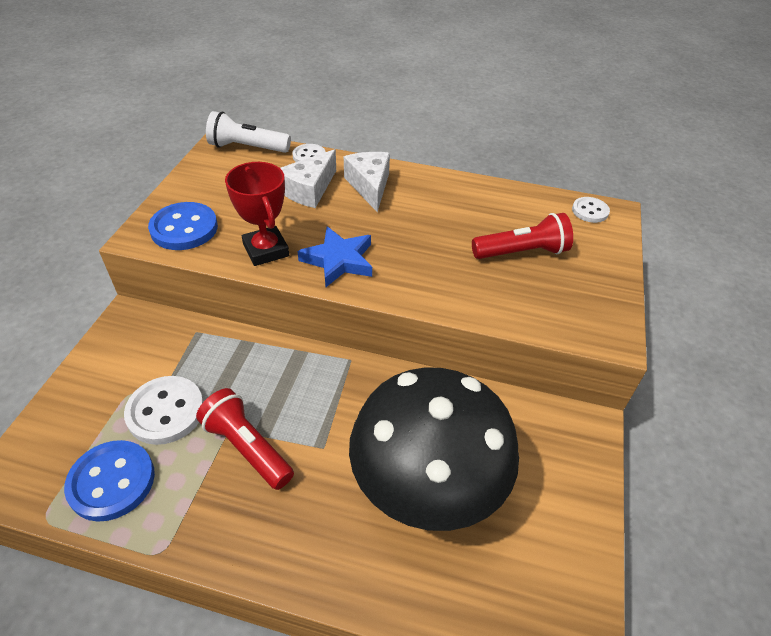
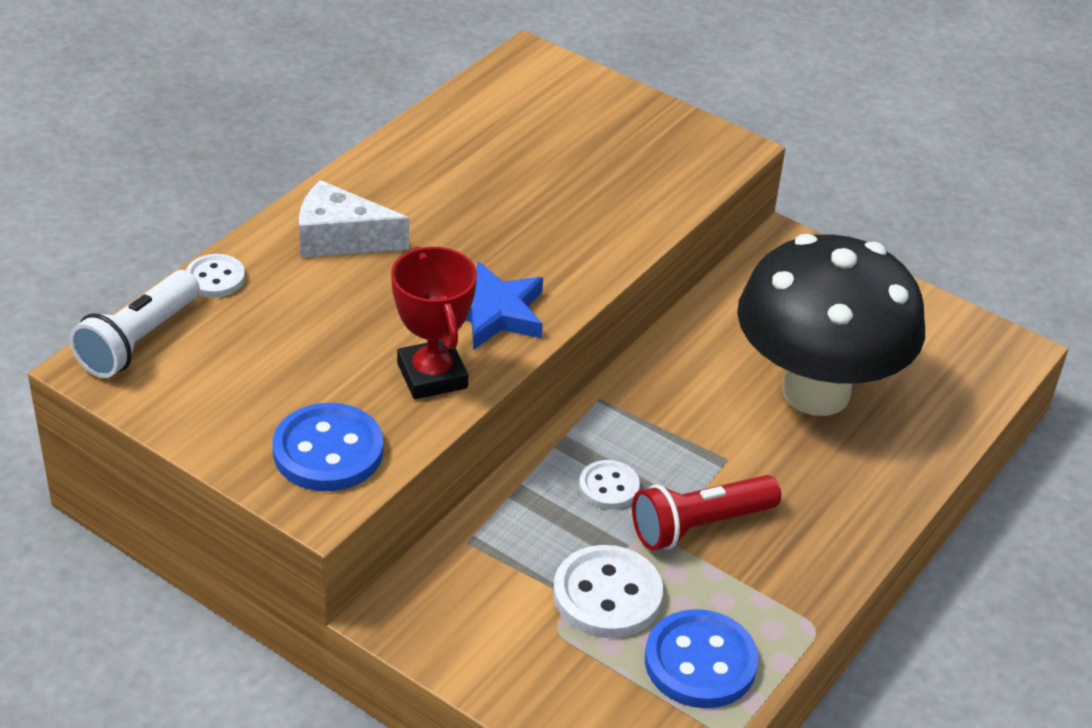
camera: 70 degrees left, 5 degrees down
(266, 250) = (432, 375): red trophy -> red trophy turned 75 degrees clockwise
(309, 190) = (310, 300): white cheese -> none
(522, 252) = (565, 156): red flashlight -> none
(590, 211) = (518, 73): white button -> white button (609, 487)

